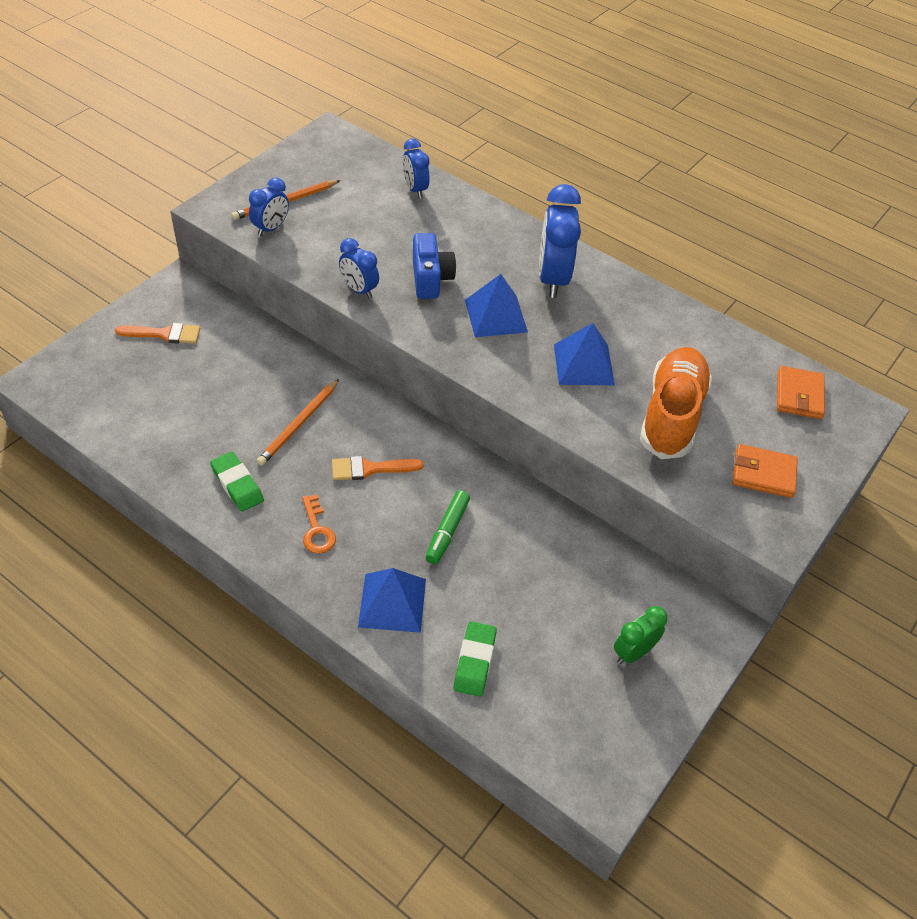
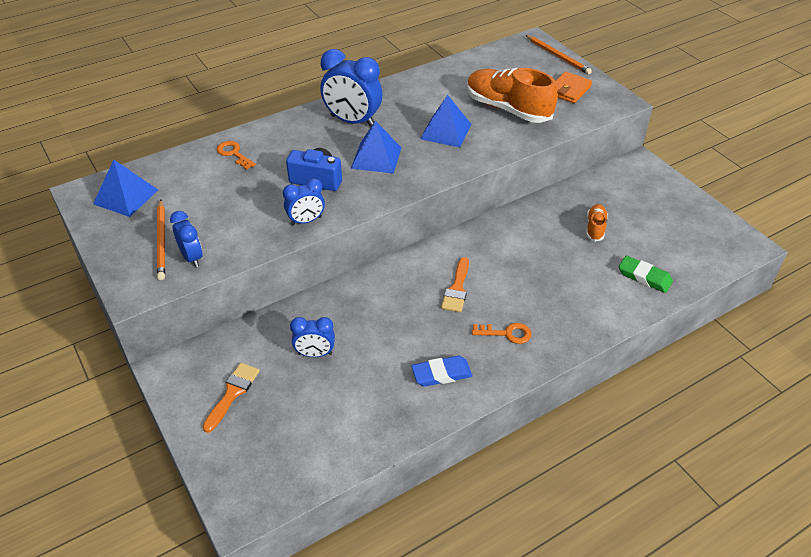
camera: 65 degrees left, 5 degrees down
(237, 484) = (441, 374): green eraser -> blue eraser
(299, 424) = (392, 321): orange pencil -> orange pencil (558, 56)
(392, 602) = (586, 306): blue pyramid -> blue pyramid (125, 197)
(415, 189) = (202, 162): blue clock -> blue clock (315, 354)
(440, 206) = (234, 154): none -> orange key
(447, 531) = (531, 262): green marker -> none
(546, 590) = (595, 228): none -> orange shoe
(633, 652) = (652, 204): green clock -> none
(799, 395) = (511, 58): orange wallet -> none

